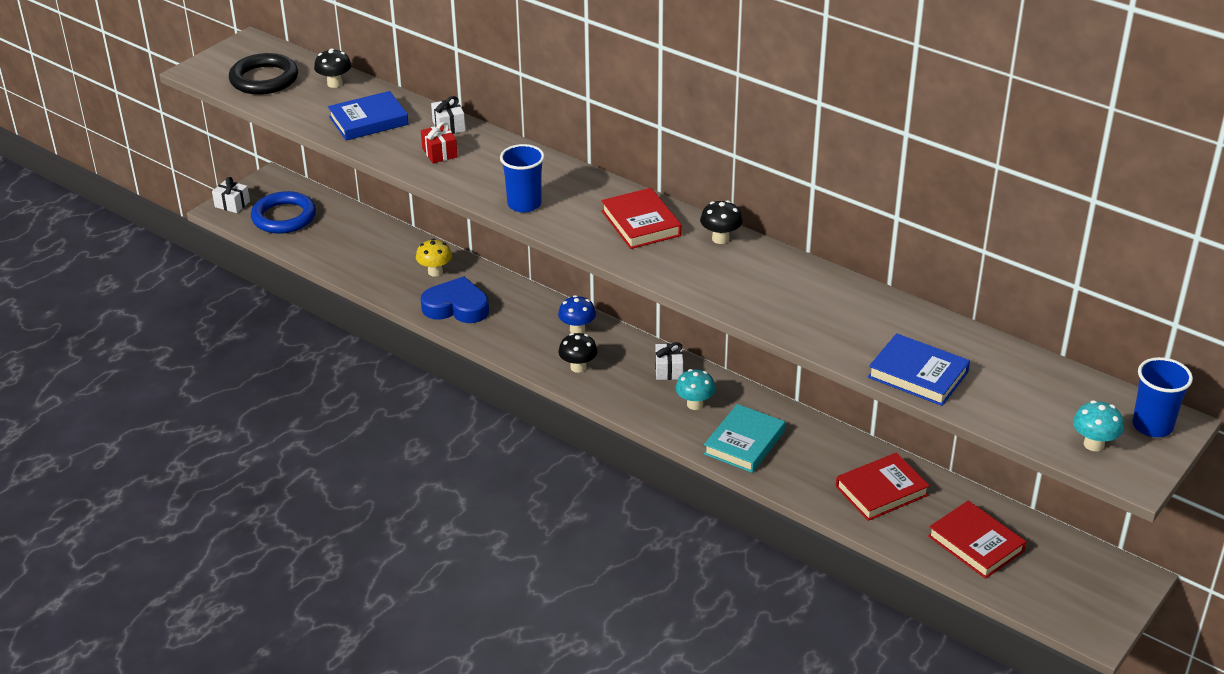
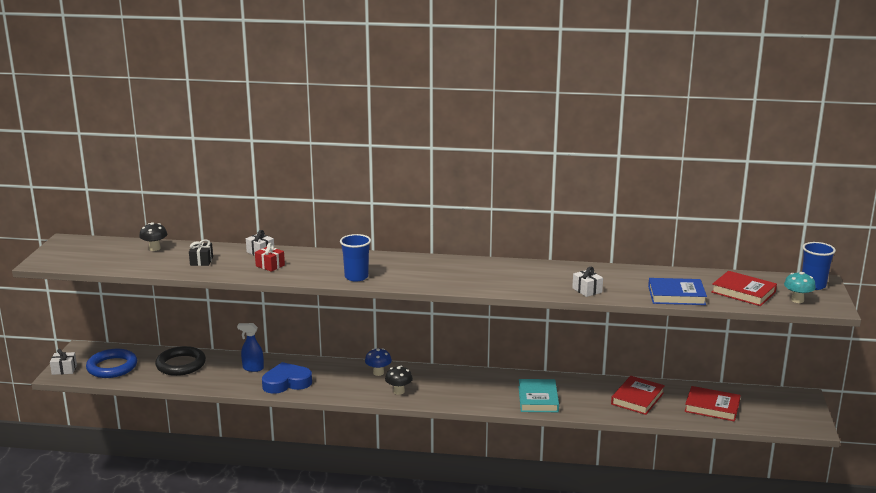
camera: 30 degrees left, 15 degrees down
(264, 79) = (99, 256): black ring -> black ring (181, 364)
(368, 121) = (201, 261): blue book -> black gift
(435, 272) = (253, 368): yellow mushroom -> blue spray bottle
(641, 223) = (439, 269): red book -> red book (743, 292)
(669, 370) = (456, 377): white gift -> white gift (587, 290)
(695, 404) = (489, 389): turquoise mushroom -> none
(720, 239) = (494, 265): black mushroom -> none

